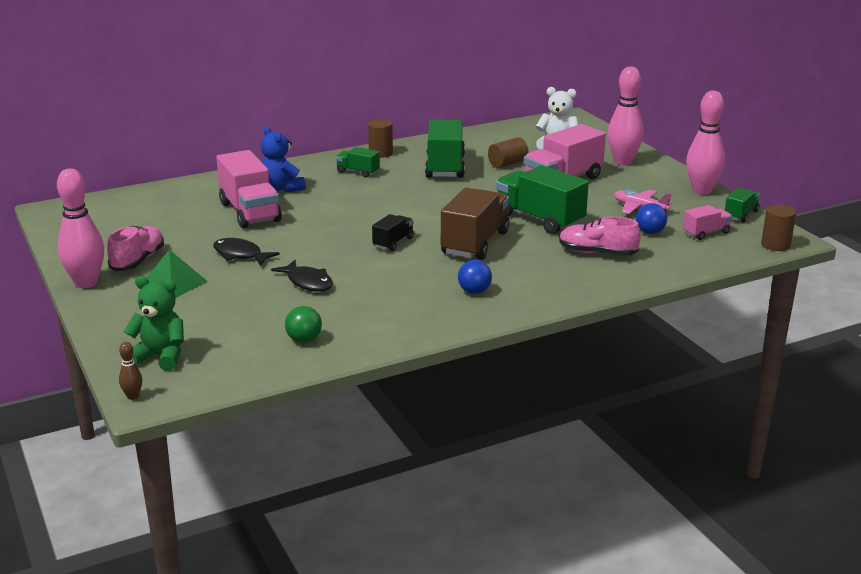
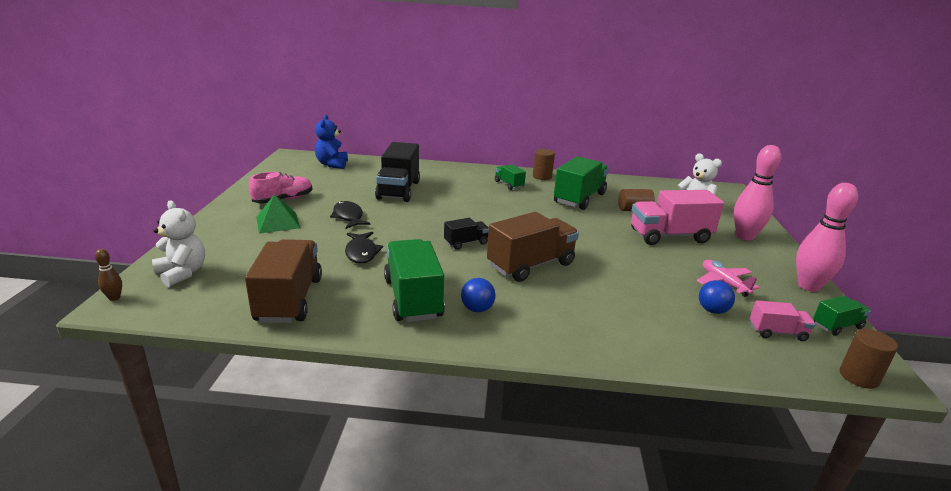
camera: 30 degrees right, 0 degrees up
(86, 283) = (232, 204): pink bowling pin -> none
(160, 356) = (182, 273): green teddy bear -> white teddy bear
(250, 212) = (398, 190): pink truck -> black truck
(281, 188) = (442, 181): blue teddy bear -> blue teddy bear (332, 164)
(304, 340) = (289, 299): green ball -> brown truck
(539, 219) = (612, 263): green truck -> green truck (413, 298)
(597, 253) = (635, 313): pink shoe -> none

